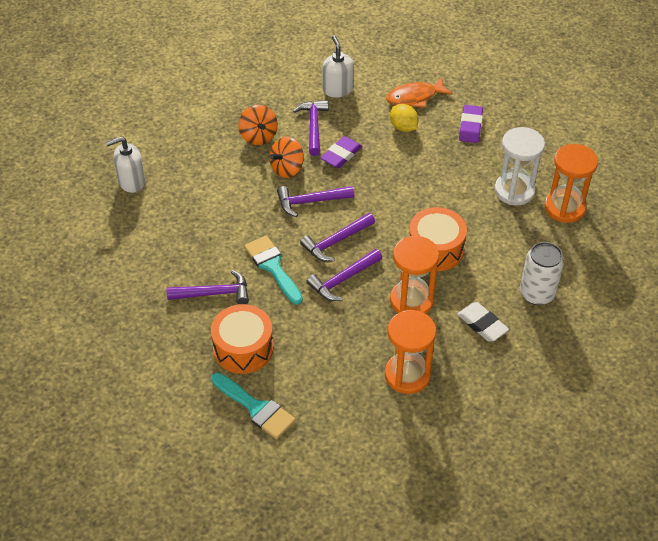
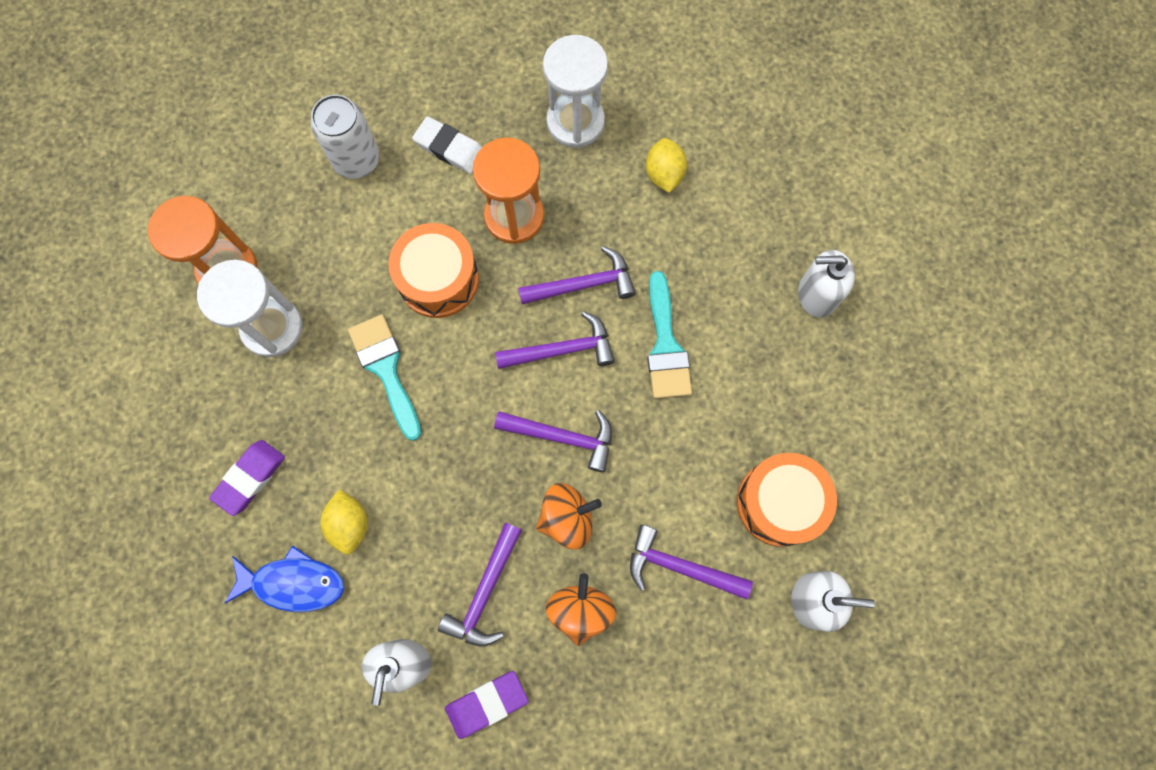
camera: 155 degrees left, 25 degrees up
(185, 330) = (816, 294): none -> white soap dispenser
(214, 293) = (760, 336): purple hammer -> purple hammer (680, 567)
(243, 348) = (753, 238): orange drum -> orange drum (779, 503)
(256, 408) = (769, 154): turquoise brush -> turquoise brush (386, 369)
(325, 365) = (664, 174): none -> yellow lemon
(341, 155) = (473, 509): purple eraser -> purple eraser (487, 703)
(407, 375) = (575, 122): orange hourglass -> white hourglass
(414, 97) = (293, 583): orange fish -> blue fish
(482, 324) = (449, 148): white eraser -> white eraser turned 45 degrees counterclockwise

